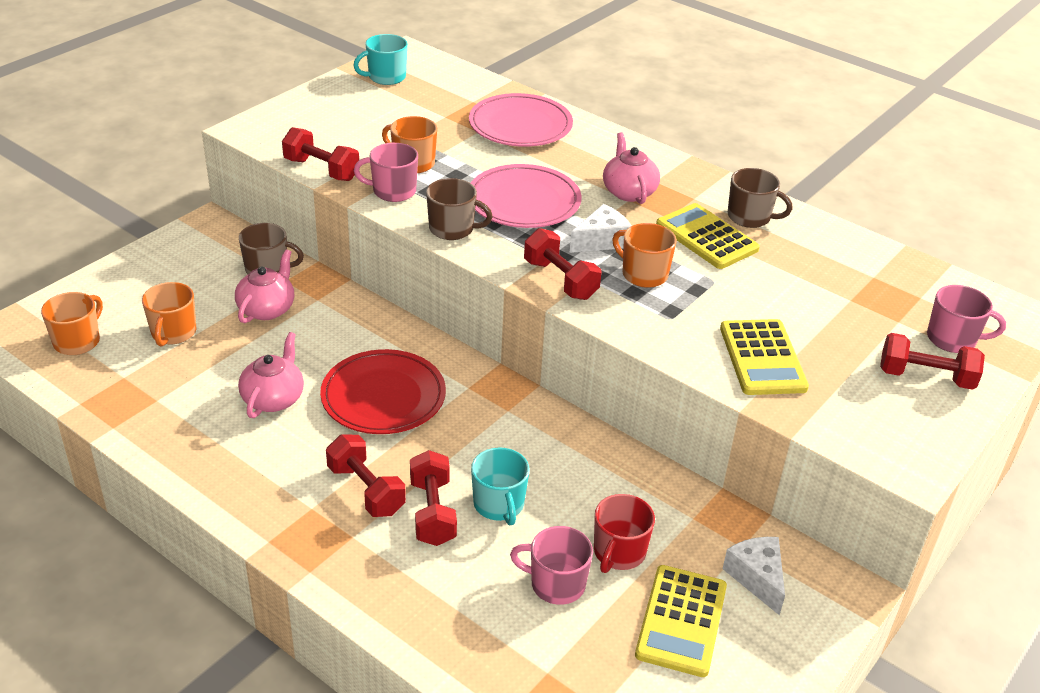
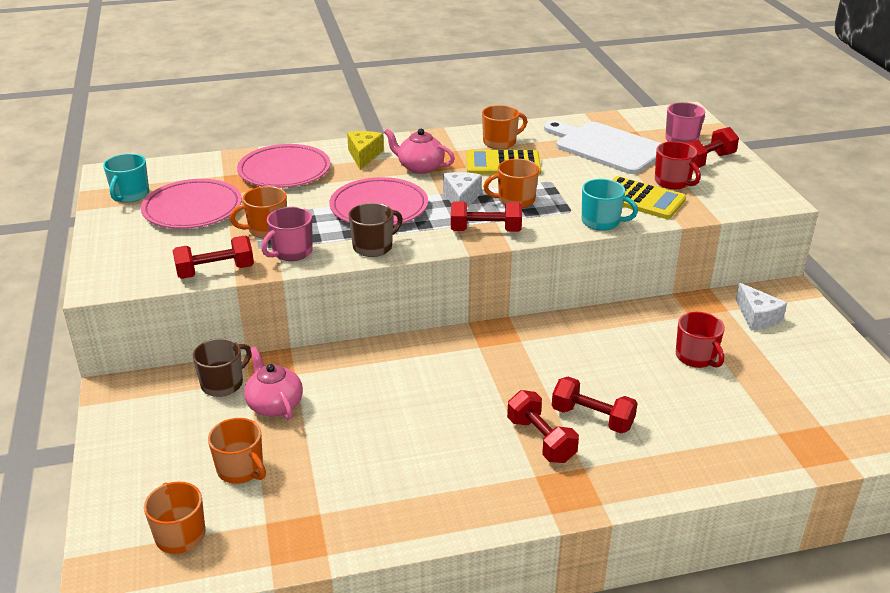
camera: 50 degrees left, 5 degrees down
(273, 398) = (390, 445): pink teapot -> none
(366, 490) = (541, 440): red dumbbell -> red dumbbell turned 60 degrees clockwise
(383, 397) = (448, 389): red plate -> none
(401, 114) = (192, 209): none -> pink plate
(499, 504) = (611, 386): turquoise mug -> turquoise mug (601, 222)
(556, 584) = (704, 395): pink mug -> none
(606, 152) = (364, 156): none -> yellow cheese
(681, 621) = (772, 360): yellow calculator -> none
(750, 217) = (500, 142): brown mug -> orange mug
(756, 578) = (757, 317): white cheese -> white cheese turned 135 degrees counterclockwise
(835, 368) = (673, 182): none -> red mug
(846, 290) = (606, 147): none -> white cutting board

